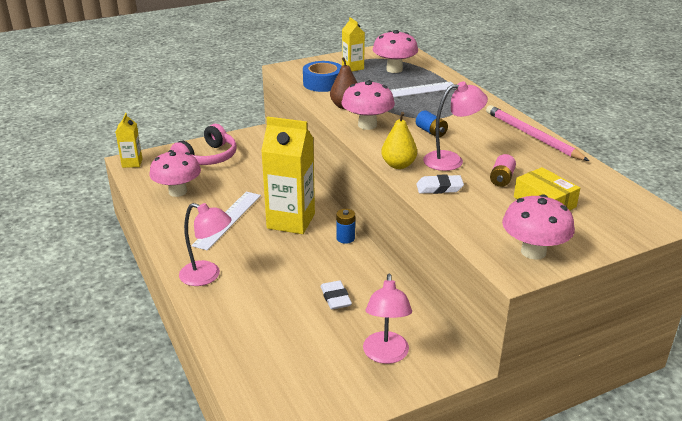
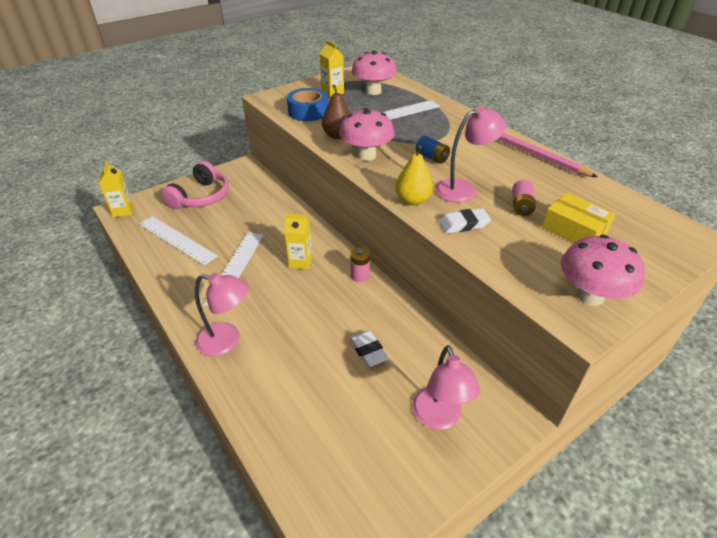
camera: 10 degrees left, 10 degrees up
(178, 192) = (177, 240): pink mushroom -> white ruler
(291, 221) = (300, 262): yellow carton -> yellow carton, size x0.52
(345, 238) = (360, 276): blue battery -> pink battery

